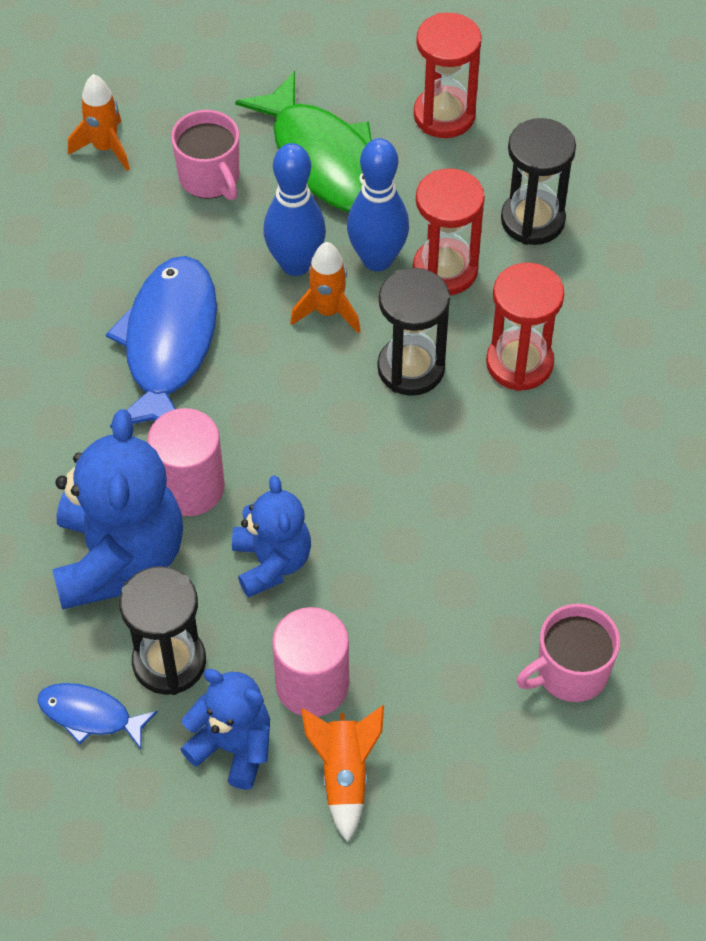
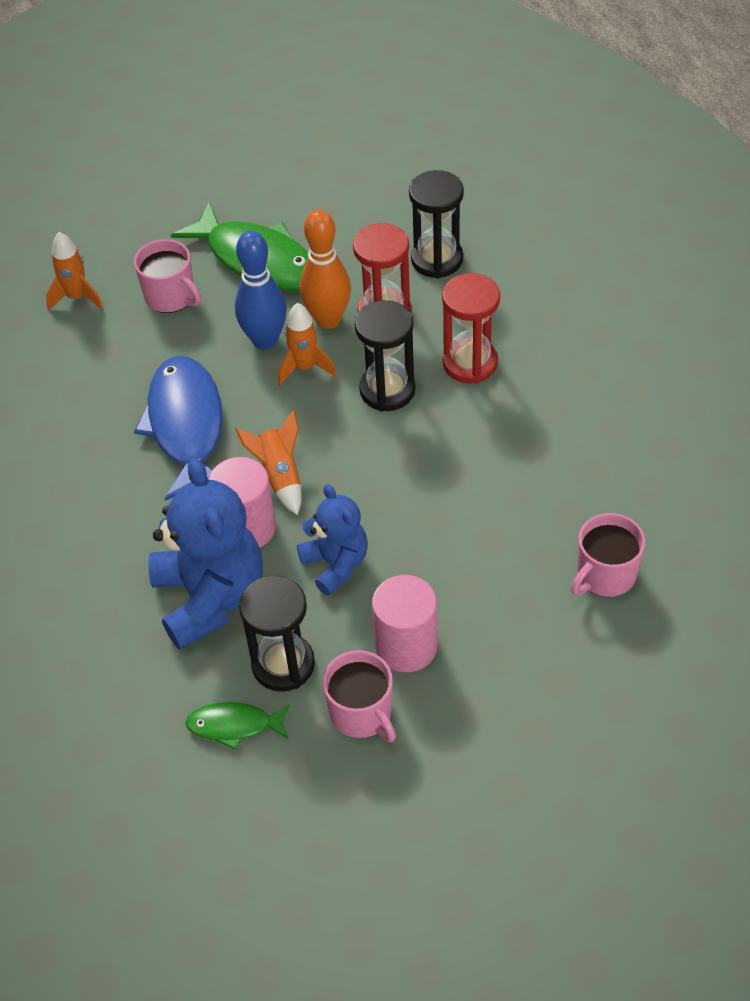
camera: 15 degrees left, 5 degrees down
(90, 715) = (234, 725): blue fish -> green fish
(233, 747) = (362, 713): blue teddy bear -> pink mug
(344, 775) = (460, 706): orange rocket -> orange rocket (280, 476)
(377, 259) = (328, 319): blue bowling pin -> orange bowling pin
(444, 115) = (337, 204): red hourglass -> none

